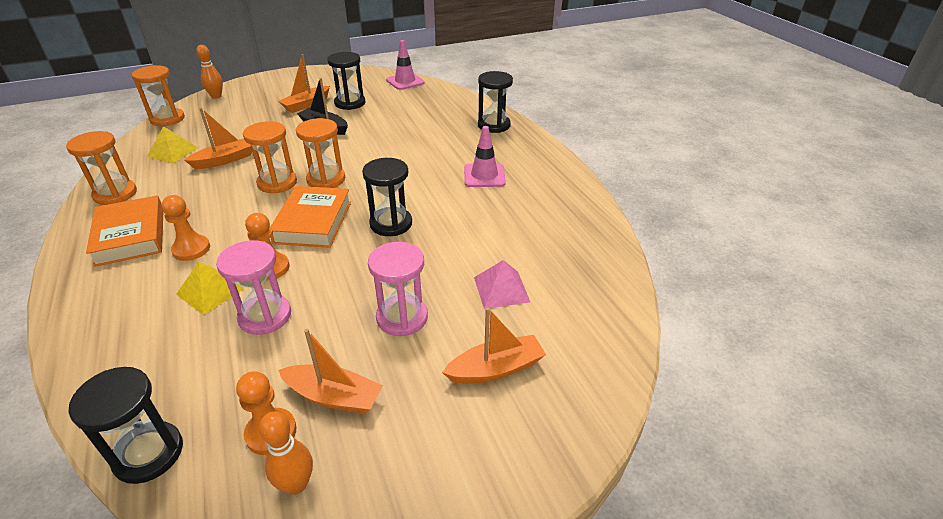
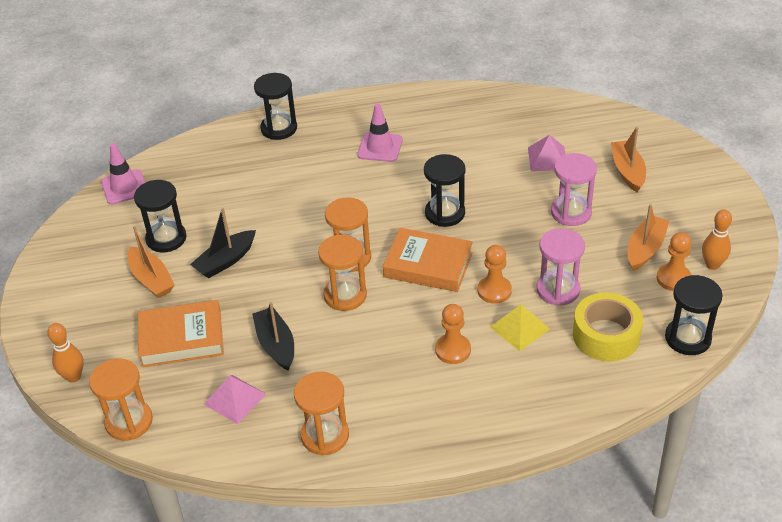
camera: 75 degrees left, 5 degrees up
(131, 236) = (417, 403): orange book -> orange book (182, 338)
(173, 152) = (235, 399): yellow pyramid -> pink pyramid
(179, 364) = (606, 335): none -> yellow tape
(225, 160) = (276, 345): orange boat -> black boat

